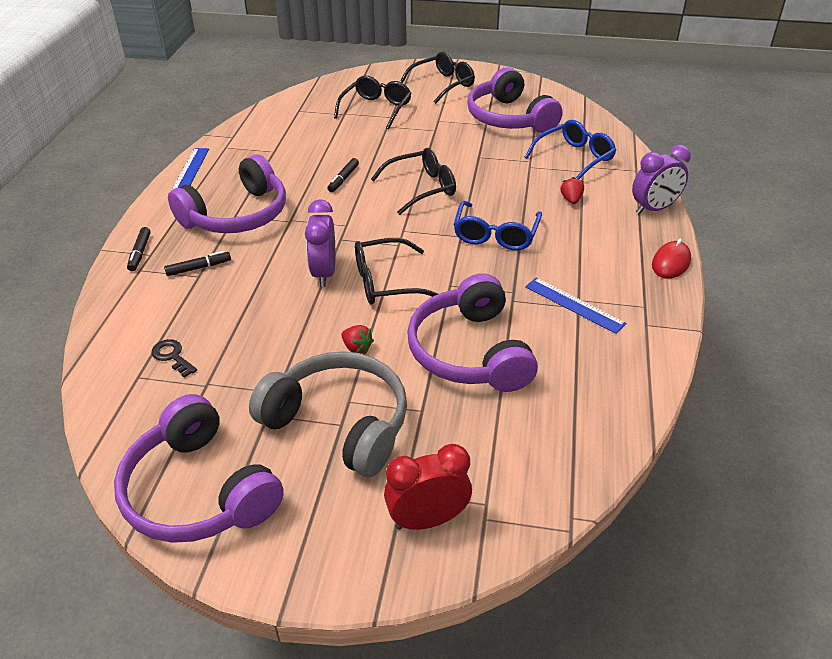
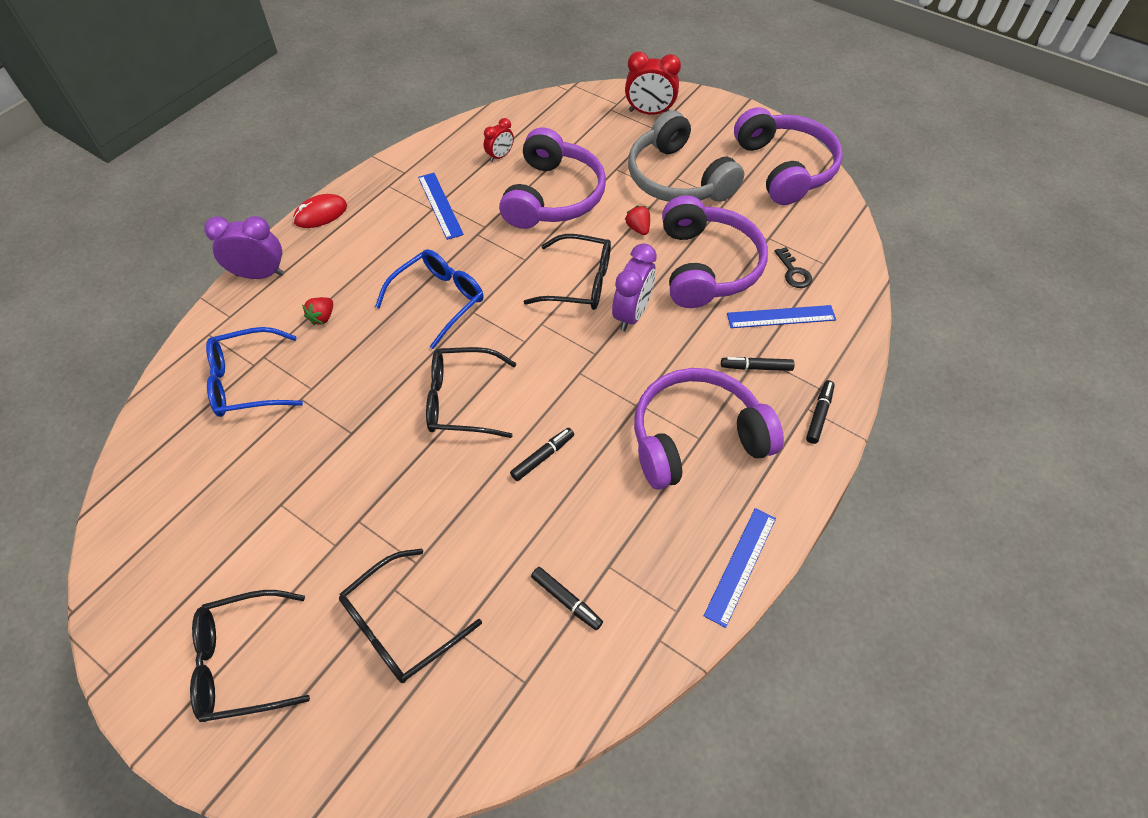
camera: 155 degrees left, 15 degrees up
(181, 312) = (781, 317): none -> blue ruler
(292, 135) = (566, 600): none -> black marker
(509, 118) = (237, 505): purple headphones -> purple headphones (706, 266)
(567, 378) = (500, 156): none -> red clock

